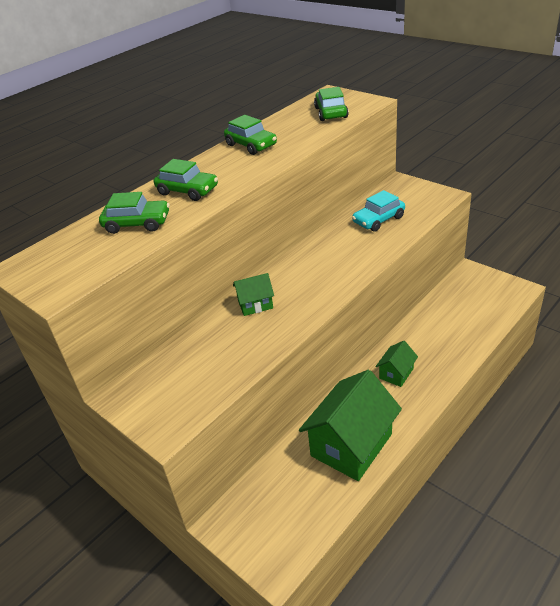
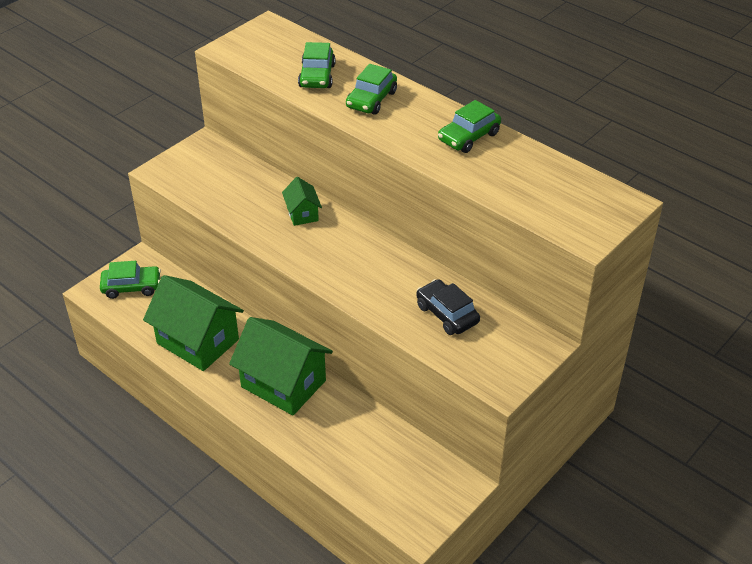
camera: 85 degrees right, 5 degrees up
(331, 112) = (553, 200): green car -> green car (131, 287)
(378, 220) = (447, 314): turquoise car -> black car
(396, 373) = (283, 383): green house -> green house, size x2.09

